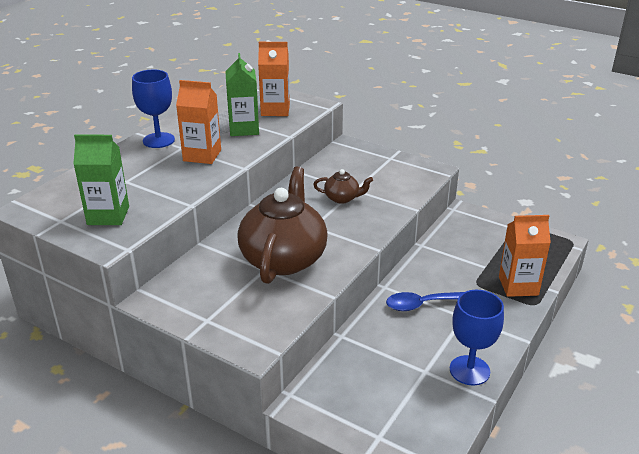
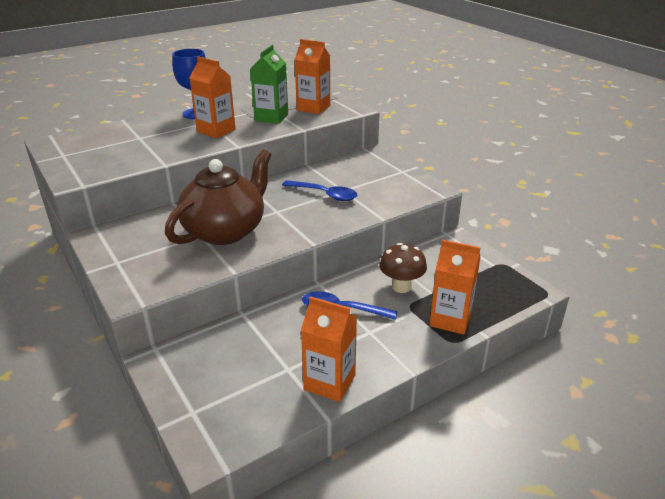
camera: 25 degrees right, 0 degrees up
(108, 215) = (98, 159): green carton -> none
(342, 198) = (325, 194): brown teapot -> blue spoon
(456, 269) = (401, 286): none -> brown mushroom
(469, 370) = (329, 382): blue goblet -> orange carton

